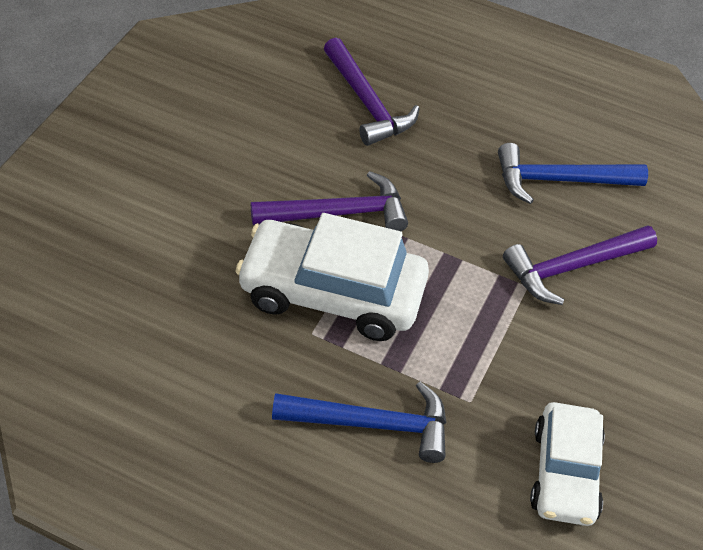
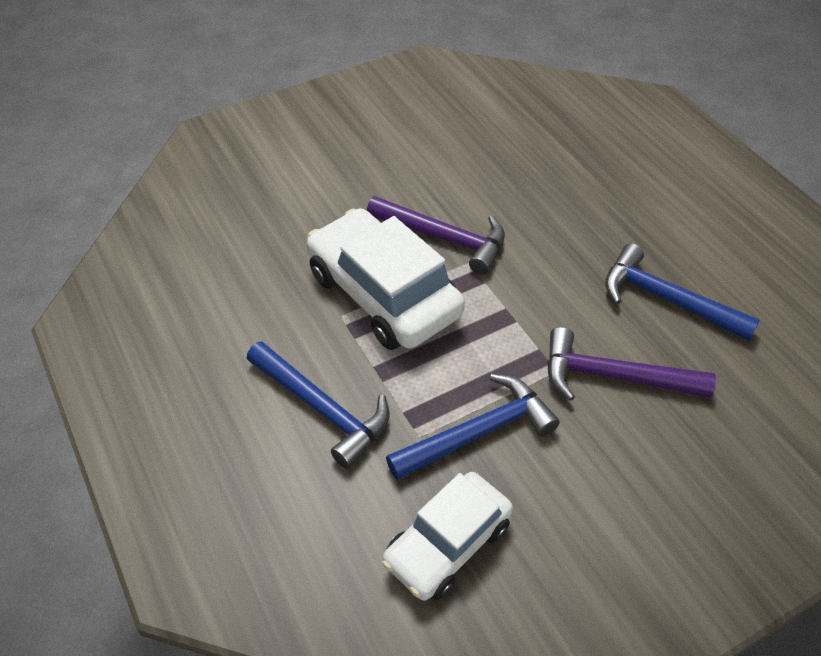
camera: 40 degrees right, 0 degrees up
(367, 102) = (544, 167): purple hammer -> none
(512, 371) = (478, 432): none -> blue hammer

